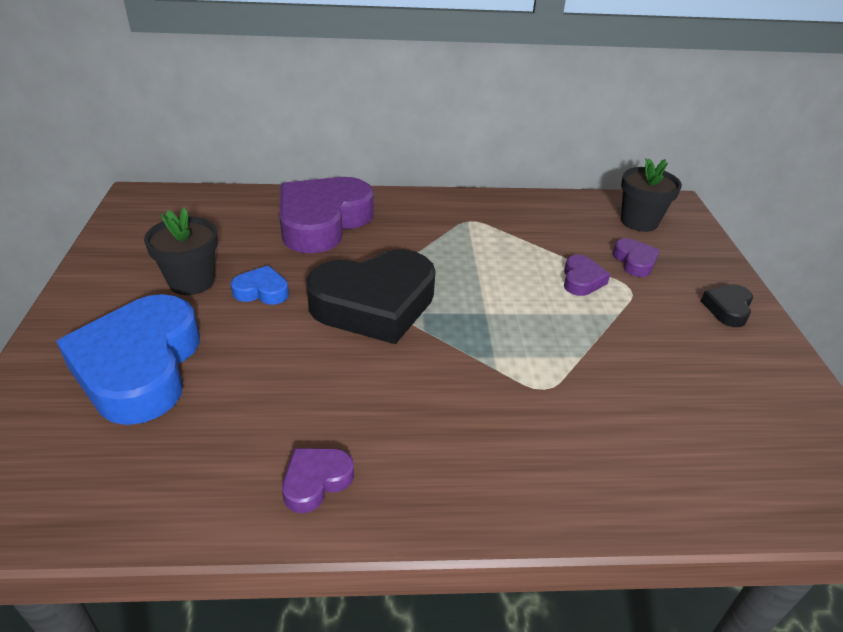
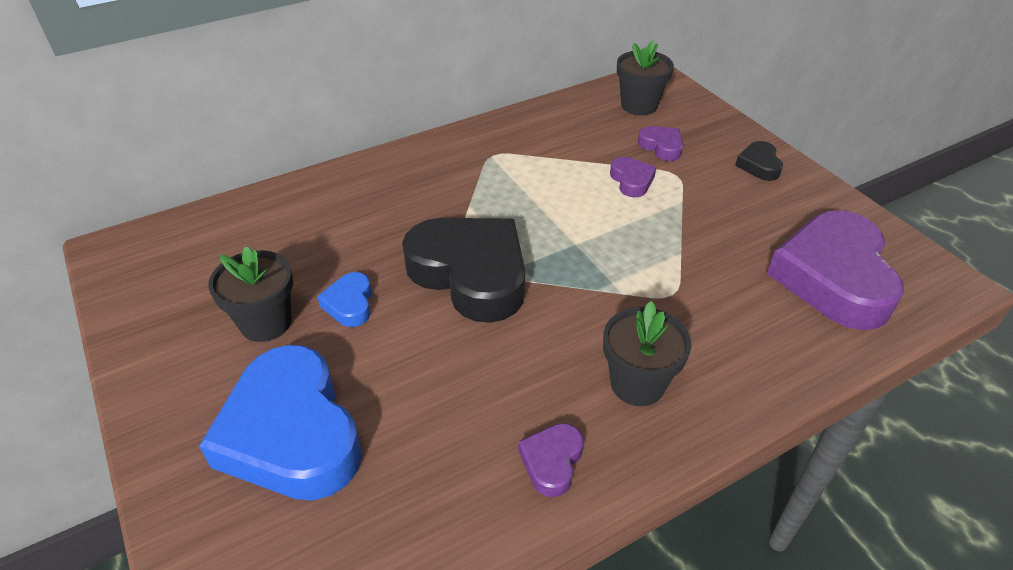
camera: 25 degrees left, 5 degrees up
(262, 291) = (349, 304): blue heart -> blue heart turned 75 degrees counterclockwise
(323, 222) = (350, 206): purple heart -> purple heart (833, 278)
(374, 304) = (471, 274): black heart -> black heart turned 90 degrees counterclockwise
(447, 451) = (637, 384): none -> black flower pot

